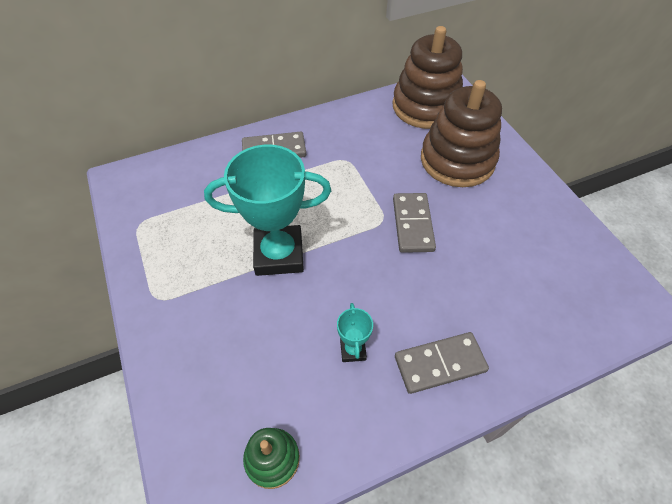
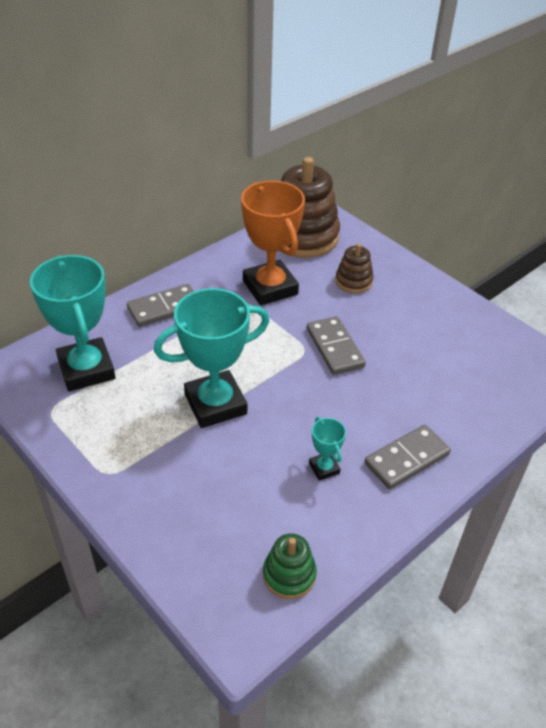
camera: 20 degrees left, 10 degrees down
(184, 193) = (86, 369): none -> turquoise trophy
(375, 150) = (270, 288): none -> orange trophy
(457, 160) = (353, 281): brown stacking toy -> brown stacking toy, size x0.49

